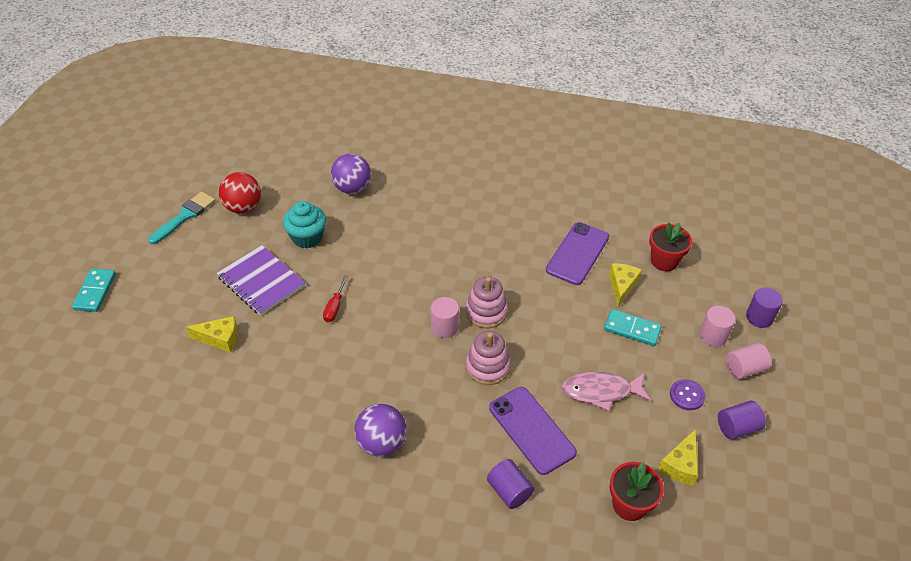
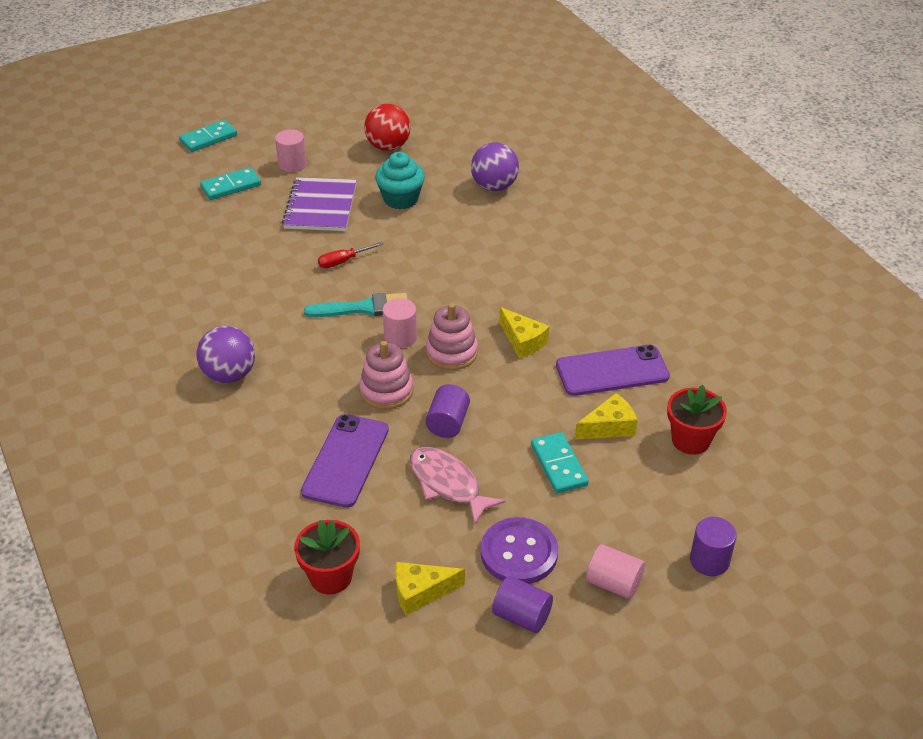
camera: 50 degrees right, 5 degrees down
(171, 314) = (231, 186): none -> turquoise domino
(185, 216) = (338, 126): turquoise brush -> turquoise brush (364, 308)
(220, 339) = (236, 224): yellow cheese -> yellow cheese (523, 341)
(509, 491) = (261, 483): purple cylinder -> purple cylinder (448, 423)
(687, 395) = (519, 553): purple button -> purple button, size x1.67
(713, 336) = (630, 534): pink cylinder -> pink cylinder (292, 164)

